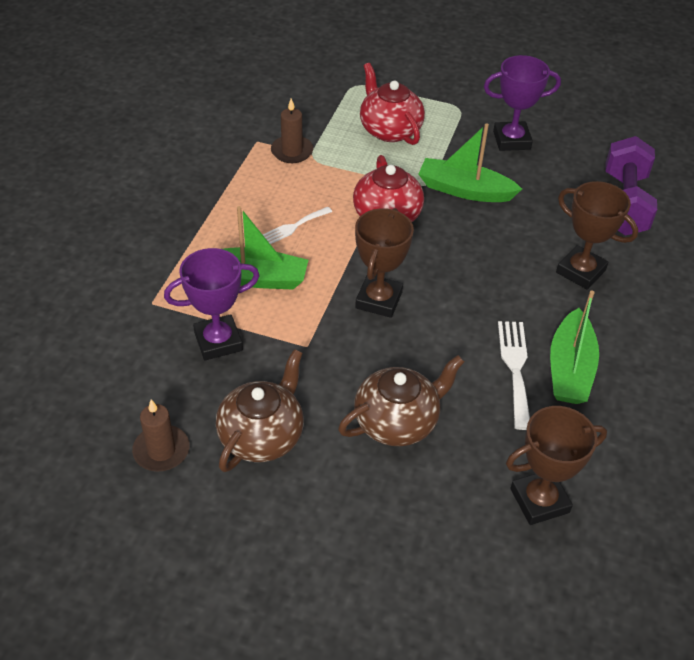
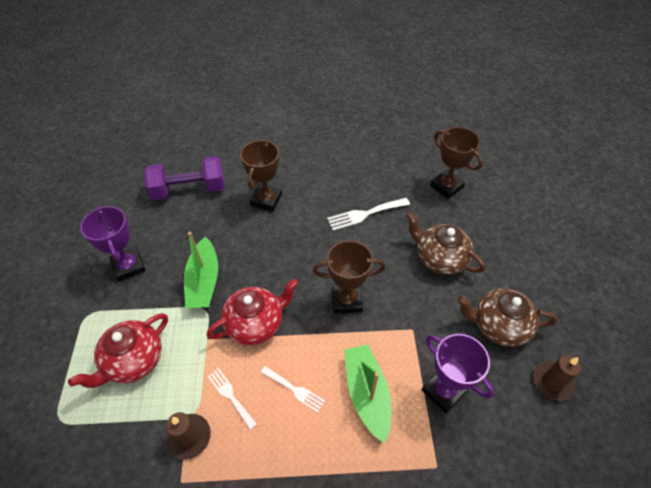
camera: 110 degrees left, 5 degrees up
(315, 183) = (230, 396): none -> white fork
(570, 369) = (351, 191): green boat -> none

